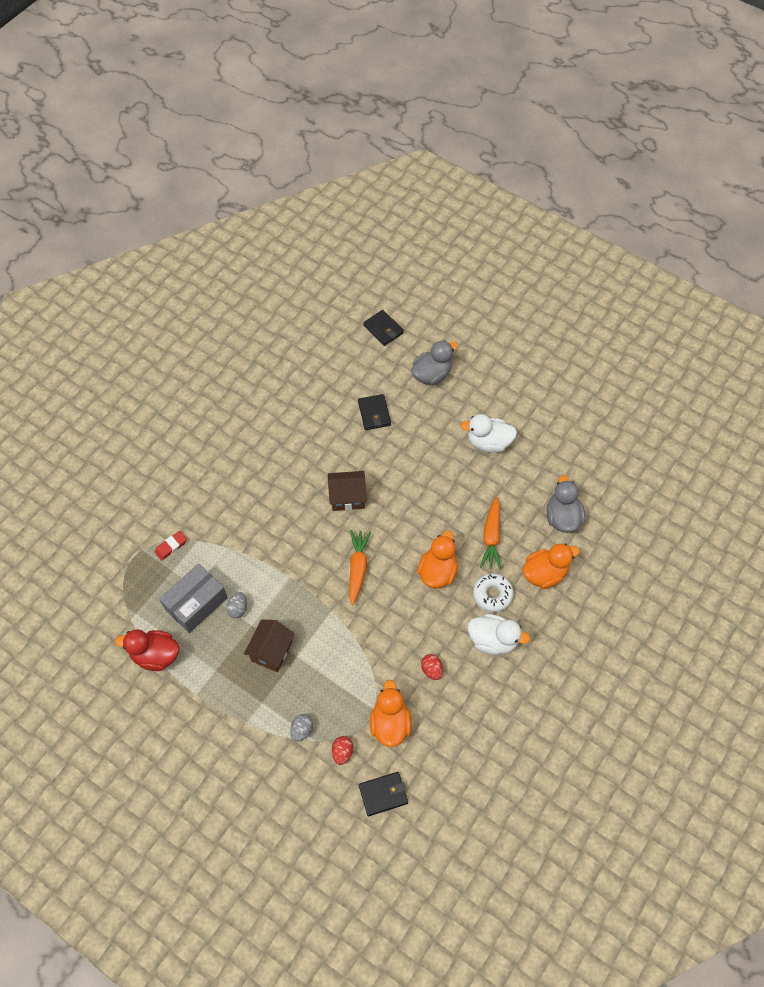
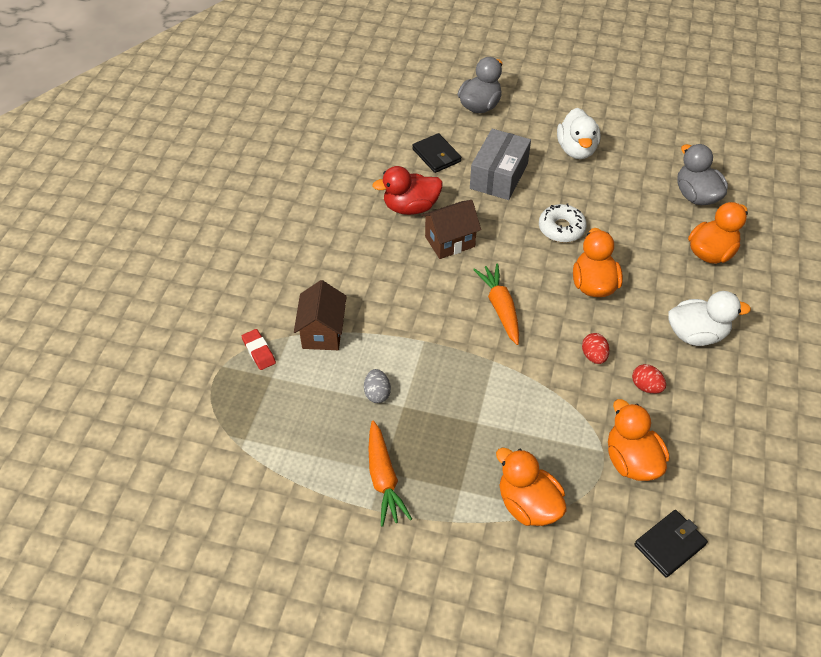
camera: 20 degrees left, 10 degrees down
(155, 655) = (294, 480): red duck -> red duck (410, 207)
(171, 546) = (259, 351): red eraser -> red eraser turned 60 degrees counterclockwise
(196, 603) = (320, 404): grey box -> grey box (499, 176)
(271, 651) = (443, 427): brown house -> brown house (323, 332)
(302, 730) = (528, 504): grey egg -> orange duck
(342, 752) = (592, 513): red egg -> red egg (593, 356)
(383, 329) = (404, 79): black wallet -> none
(488, 442) = (576, 150): white duck -> white duck turned 75 degrees counterclockwise
(491, 537) = (632, 235): orange carrot -> orange carrot (383, 478)
(492, 595) = (667, 289): white donut -> white donut (561, 228)

